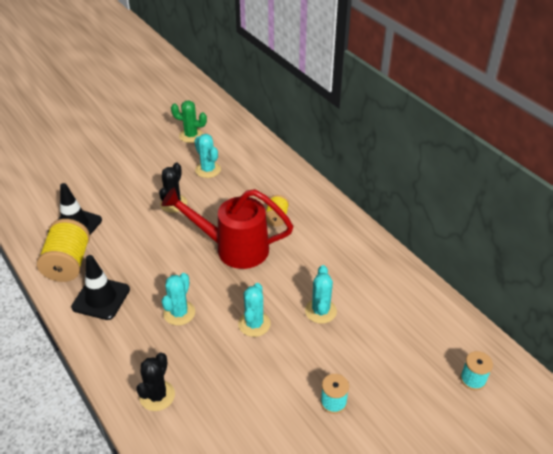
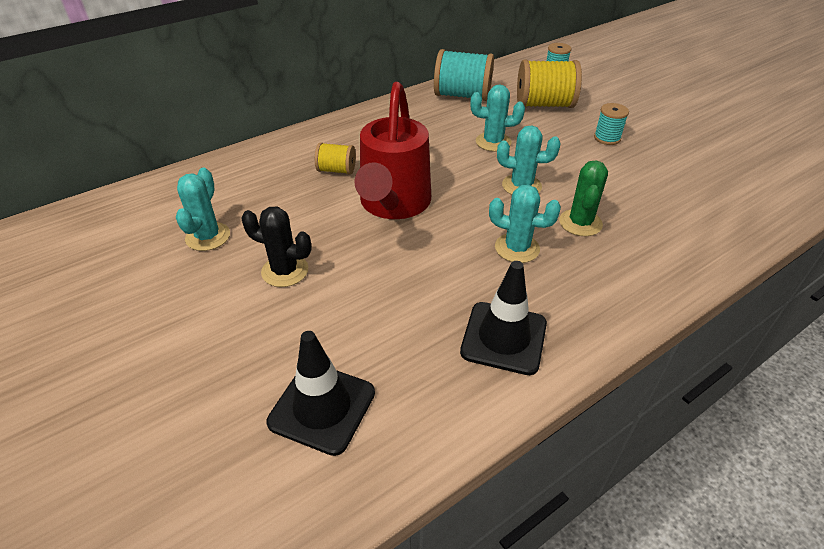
camera: 90 degrees left, 0 degrees up
(68, 263) = (426, 400): yellow spool -> yellow spool (544, 104)
(157, 395) = (653, 258): black cactus -> none
(191, 135) = (97, 262): green cactus -> green cactus (580, 223)
(208, 170) = (208, 237): turquoise cactus -> turquoise cactus turned 45 degrees counterclockwise
(404, 294) = (462, 95): none -> turquoise spool

